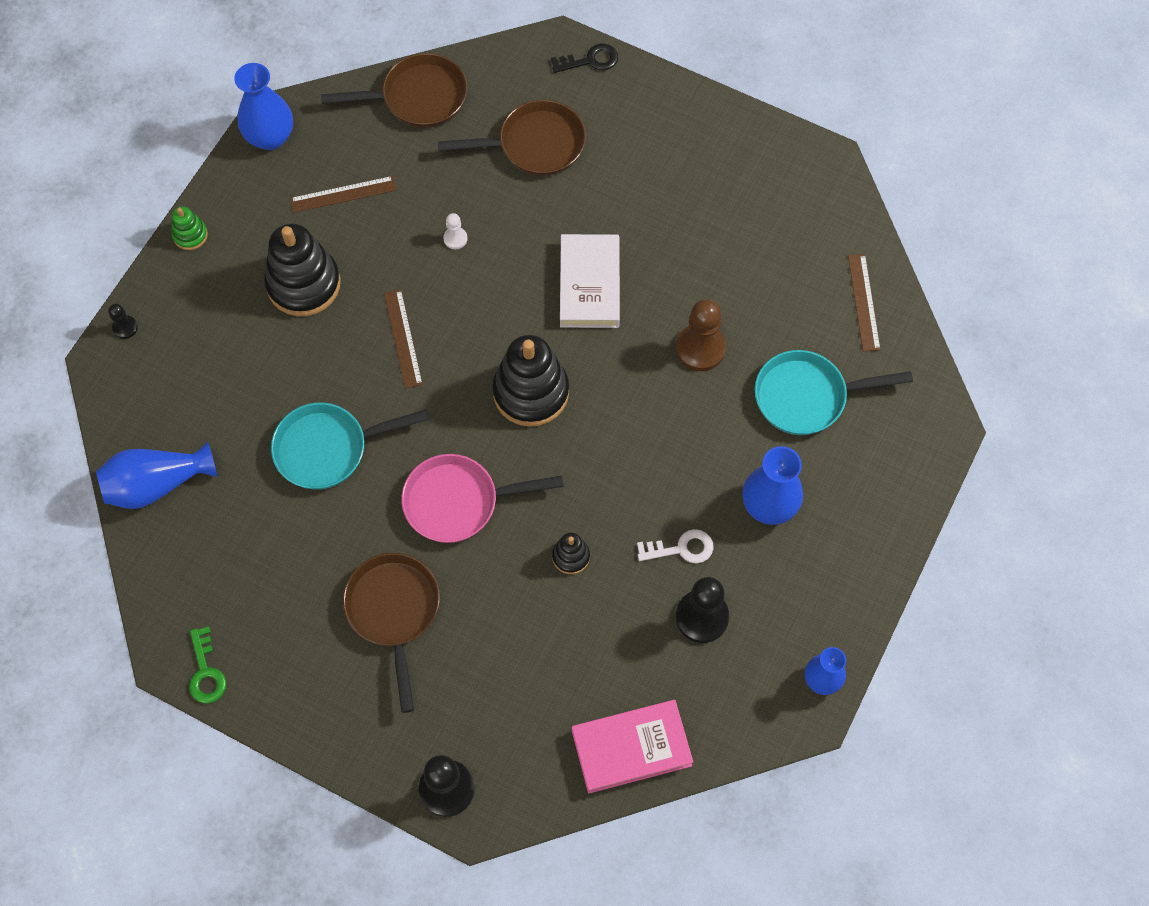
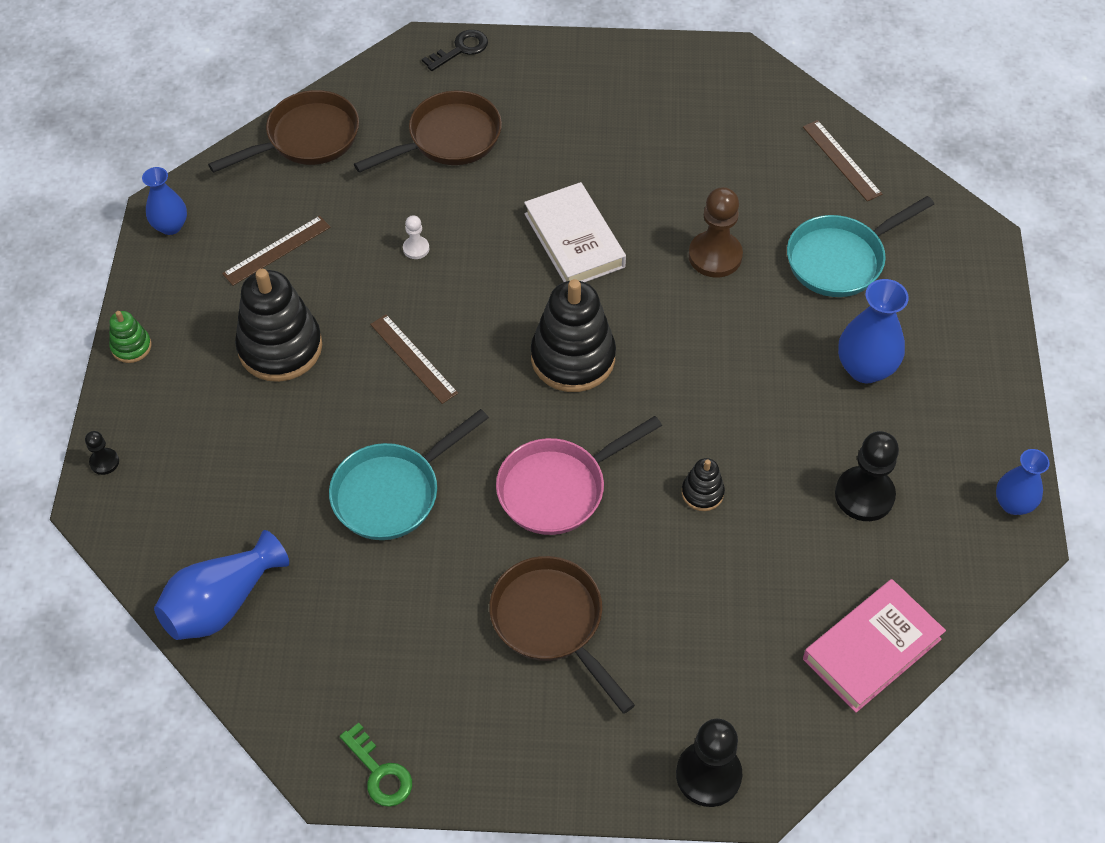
camera: 25 degrees left, 10 degrees down
(270, 137) = (170, 226): blue vase -> blue vase, size x0.66
(681, 548) = (806, 441): white key -> none

